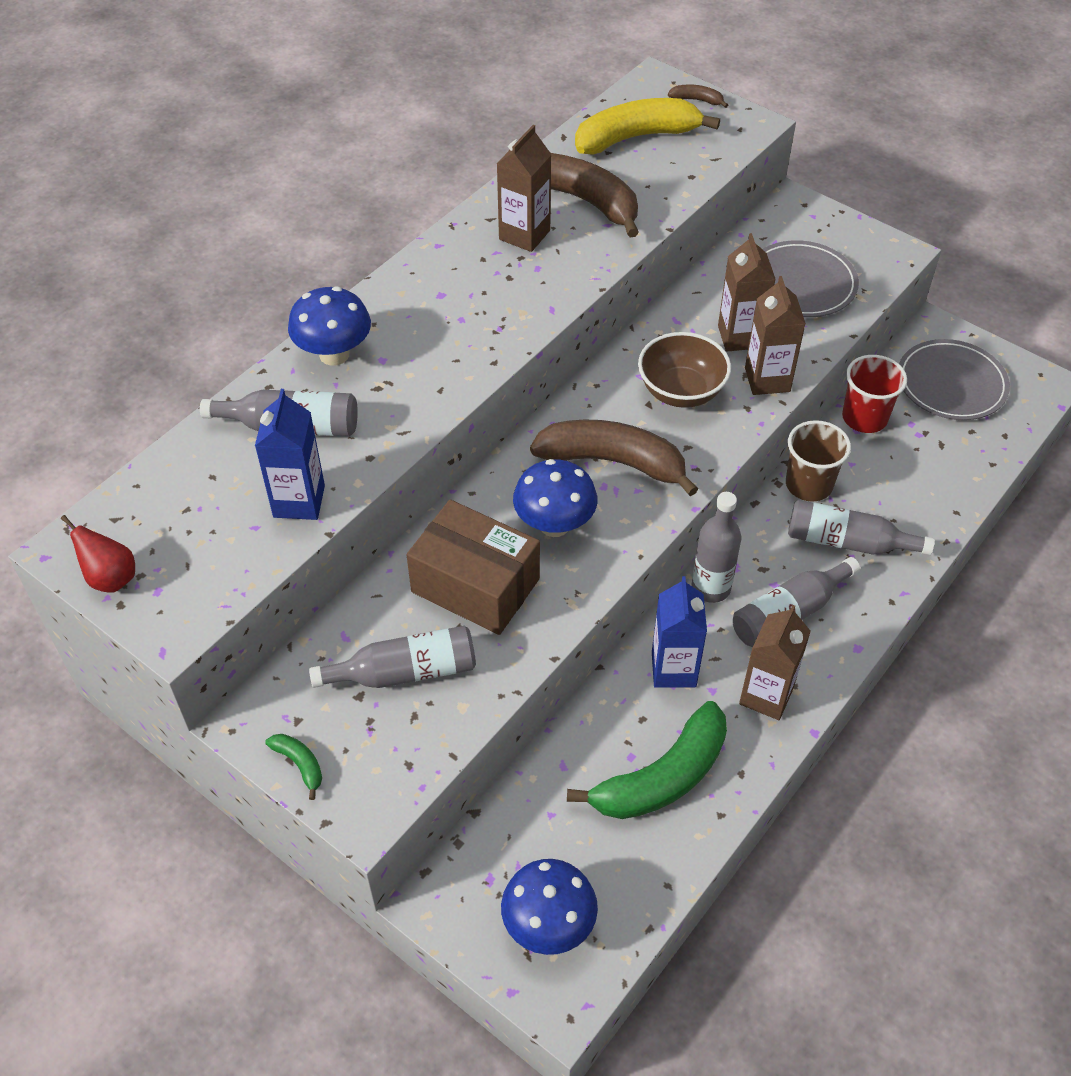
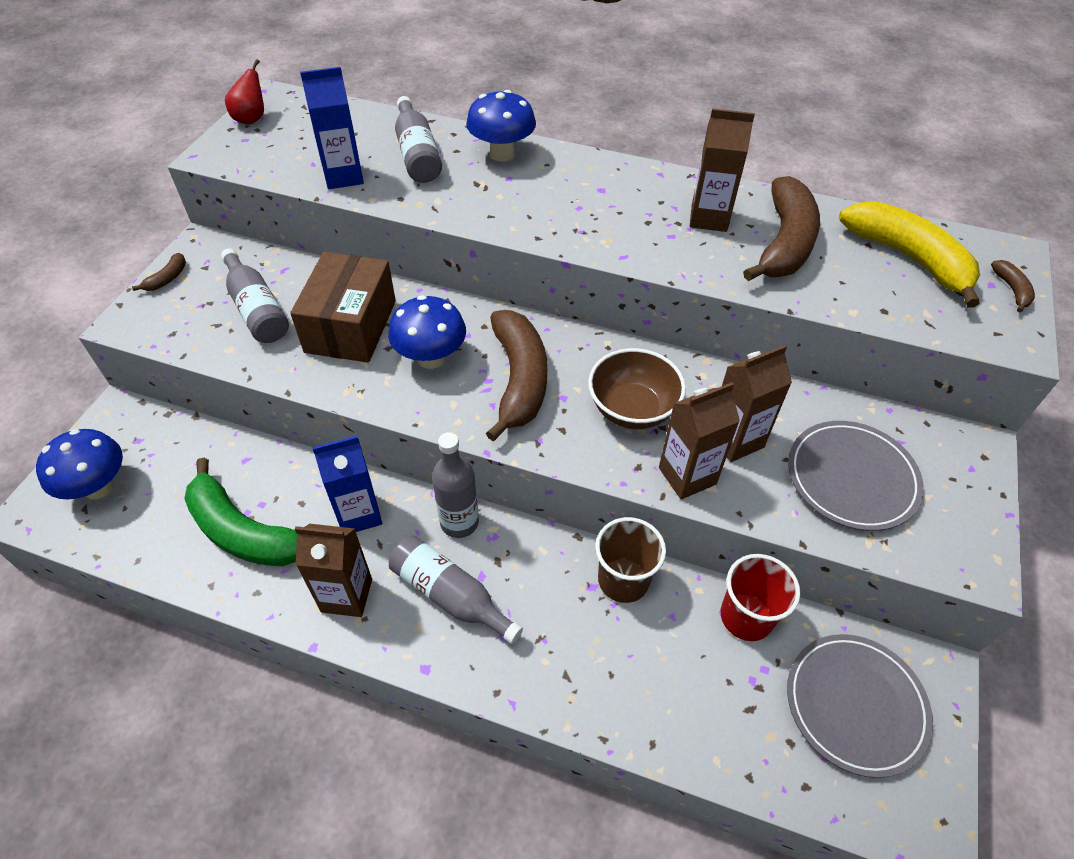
camera: 70 degrees right, 0 degrees up
(300, 764) = (167, 278): green banana -> brown banana
(847, 542) = (561, 632): grey bottle -> none

